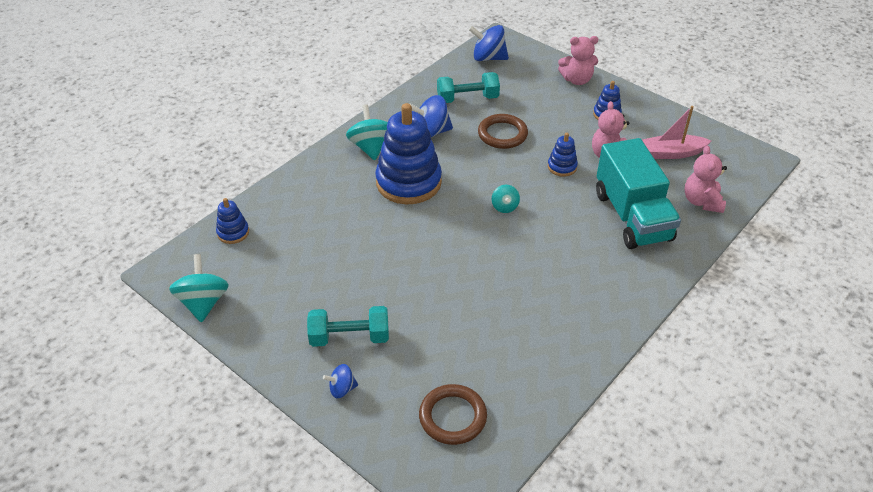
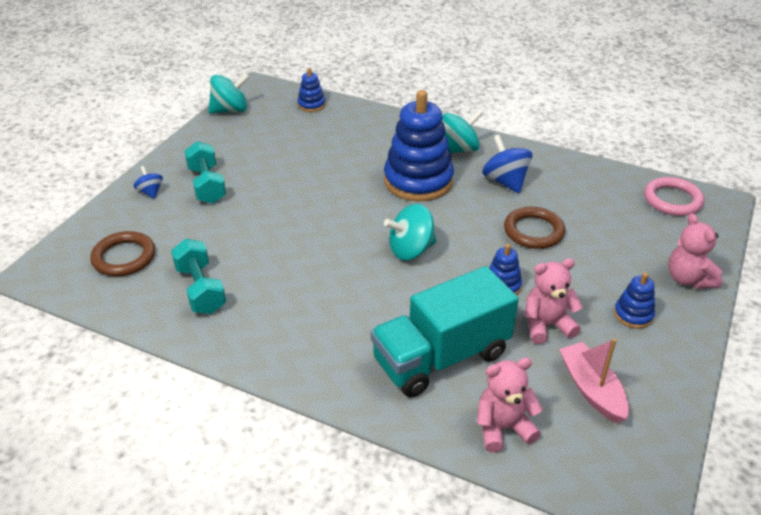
camera: 75 degrees right, 5 degrees down
(467, 99) = (581, 197): turquoise dumbbell -> turquoise dumbbell (200, 289)
(488, 58) = (672, 200): blue spinning top -> pink ring
(504, 207) = (411, 250): turquoise spinning top -> turquoise spinning top, size x1.79

